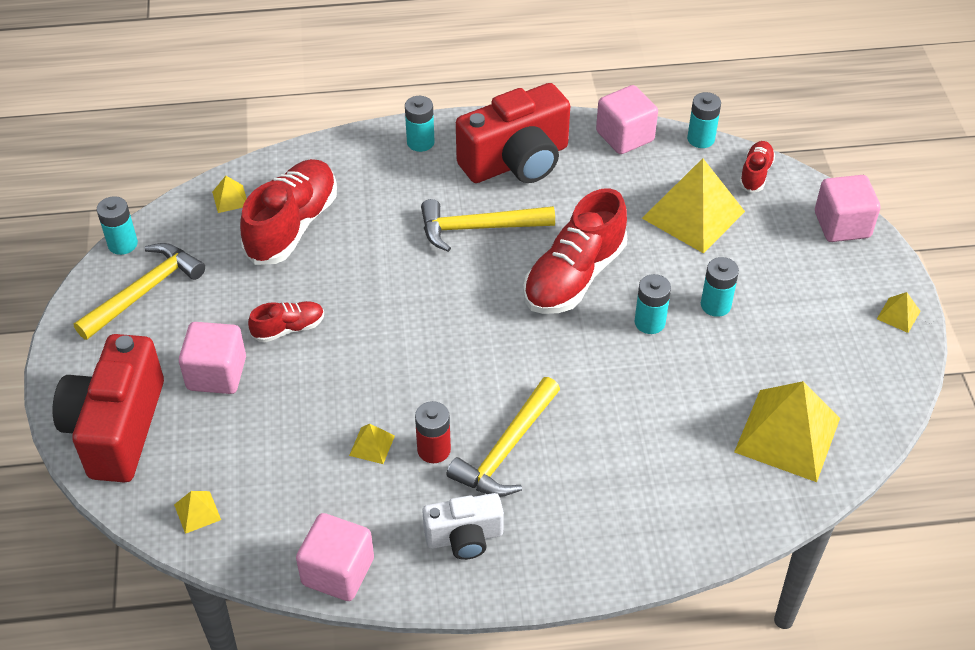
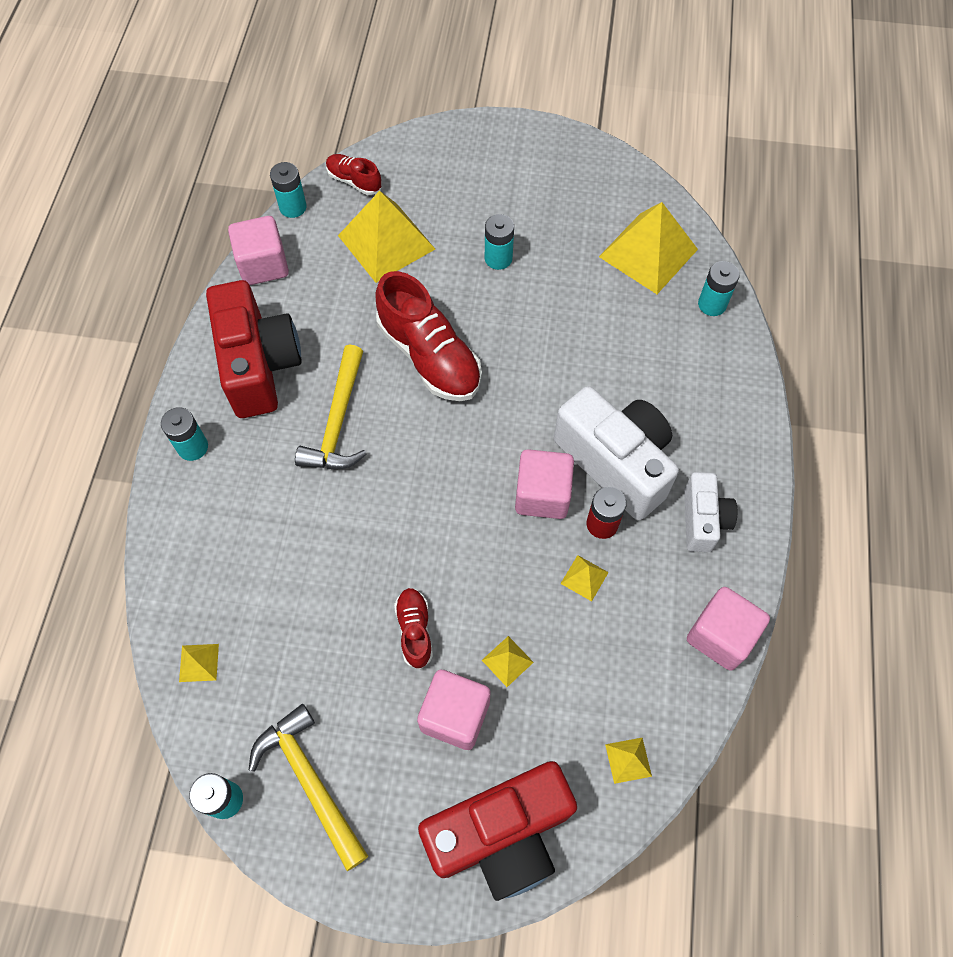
camera: 75 degrees left, 15 degrees up
(117, 428) = (501, 834): red camera -> red camera turned 45 degrees counterclockwise
(292, 226) = (267, 601): red shoe -> none
(507, 449) = (615, 463): yellow hammer -> white camera
(649, 322) = (503, 313): turquoise battery -> turquoise battery (712, 304)
(842, 225) = (438, 142): pink cube -> pink cube (542, 495)
(898, 315) = (547, 140): yellow pyramid -> yellow pyramid (507, 661)

